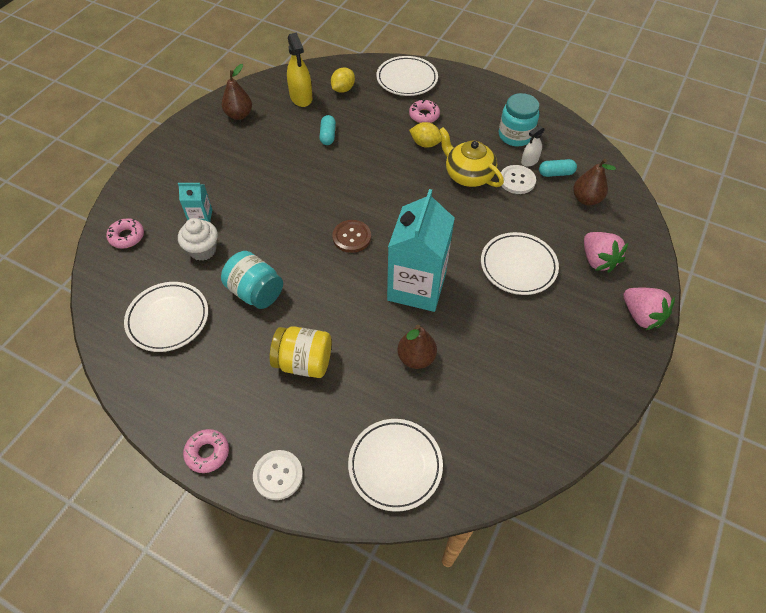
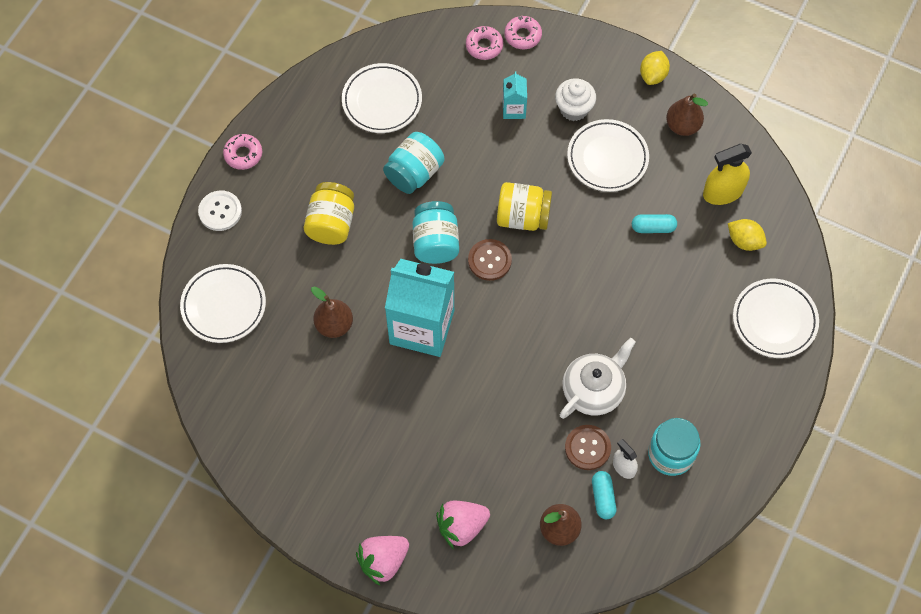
camera: 90 degrees right, 10 degrees up
(203, 250) = (468, 118): white cupcake -> white cupcake (574, 109)
(310, 213) = (523, 217): none -> yellow jar
(331, 276) = (435, 242): none -> turquoise jar
(424, 115) = (701, 341): pink donut -> pink donut (523, 35)
(425, 144) = (646, 341): yellow lemon -> yellow lemon (653, 75)
(468, 175) = (594, 390): yellow teapot -> white teapot
(517, 180) = (587, 448): white button -> brown button
(518, 266) = (451, 435): white plate -> white plate (607, 158)

